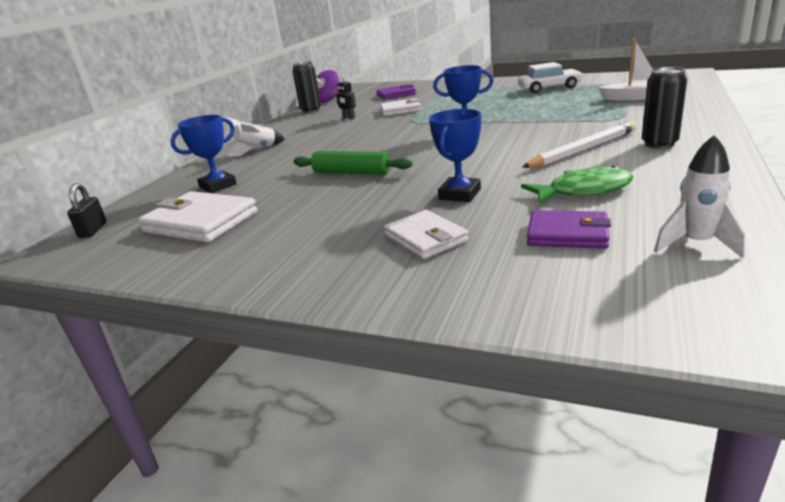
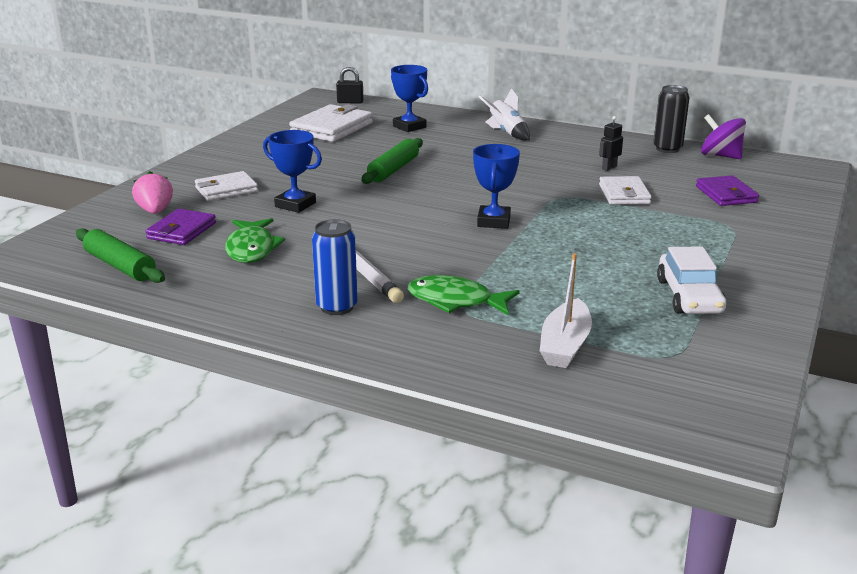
camera: 90 degrees right, 0 degrees up
(518, 267) = (155, 211): none -> pink strawberry
(609, 121) = (455, 301): none -> green fish
(659, 144) = (337, 307): black can -> blue can
(696, 244) = (120, 266): white rocket -> green rolling pin

